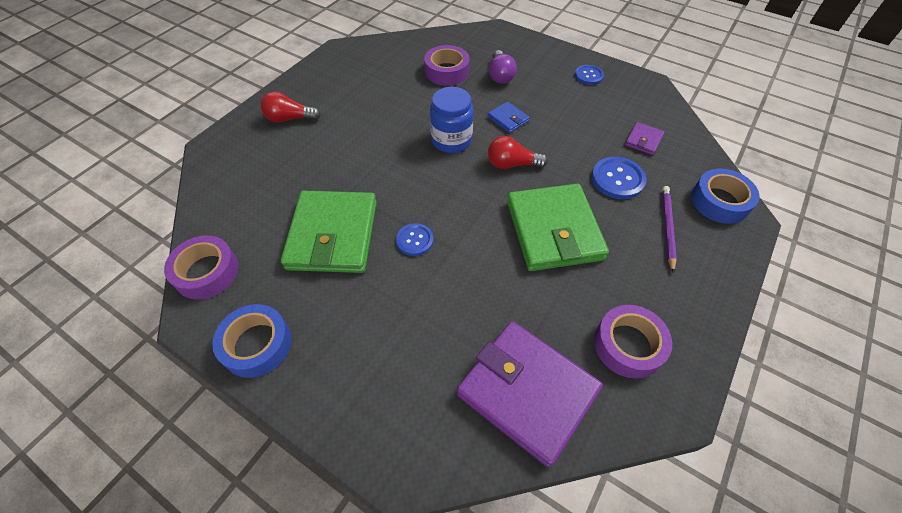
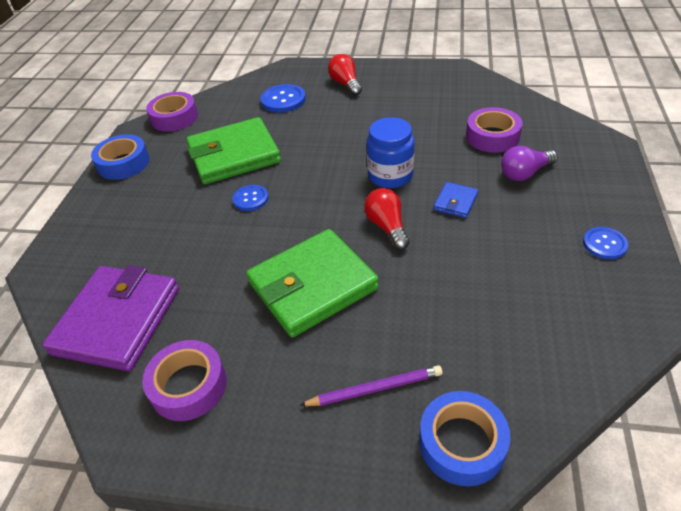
camera: 70 degrees right, 10 degrees down
(617, 179) = (427, 320): blue button -> blue button (283, 100)
(643, 140) = (521, 330): purple wallet -> none

